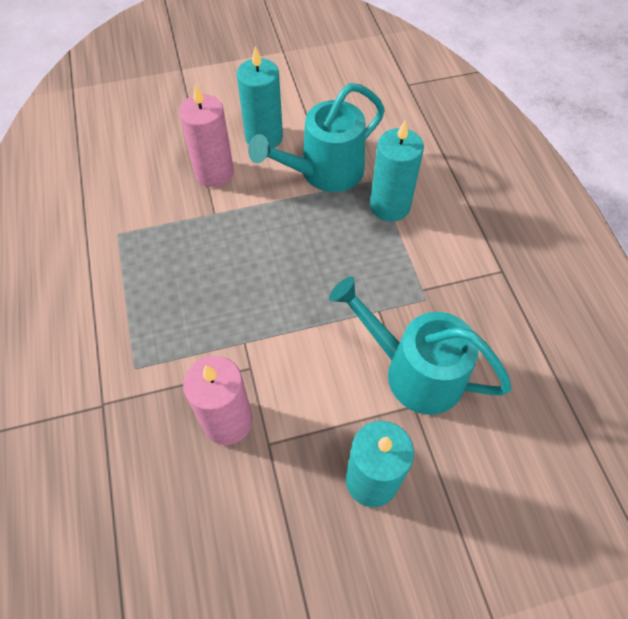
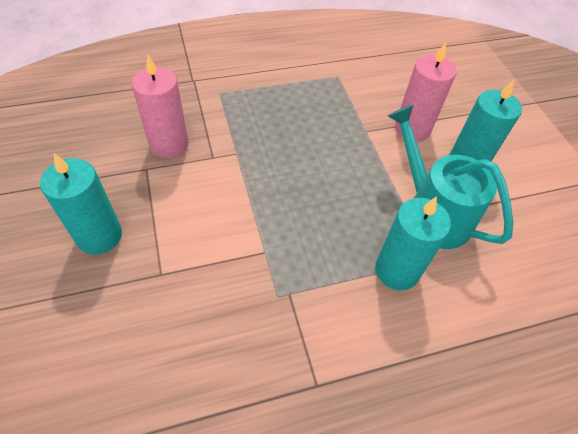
camera: 85 degrees right, 5 degrees down
(413, 371) = (196, 276): turquoise watering can -> none

